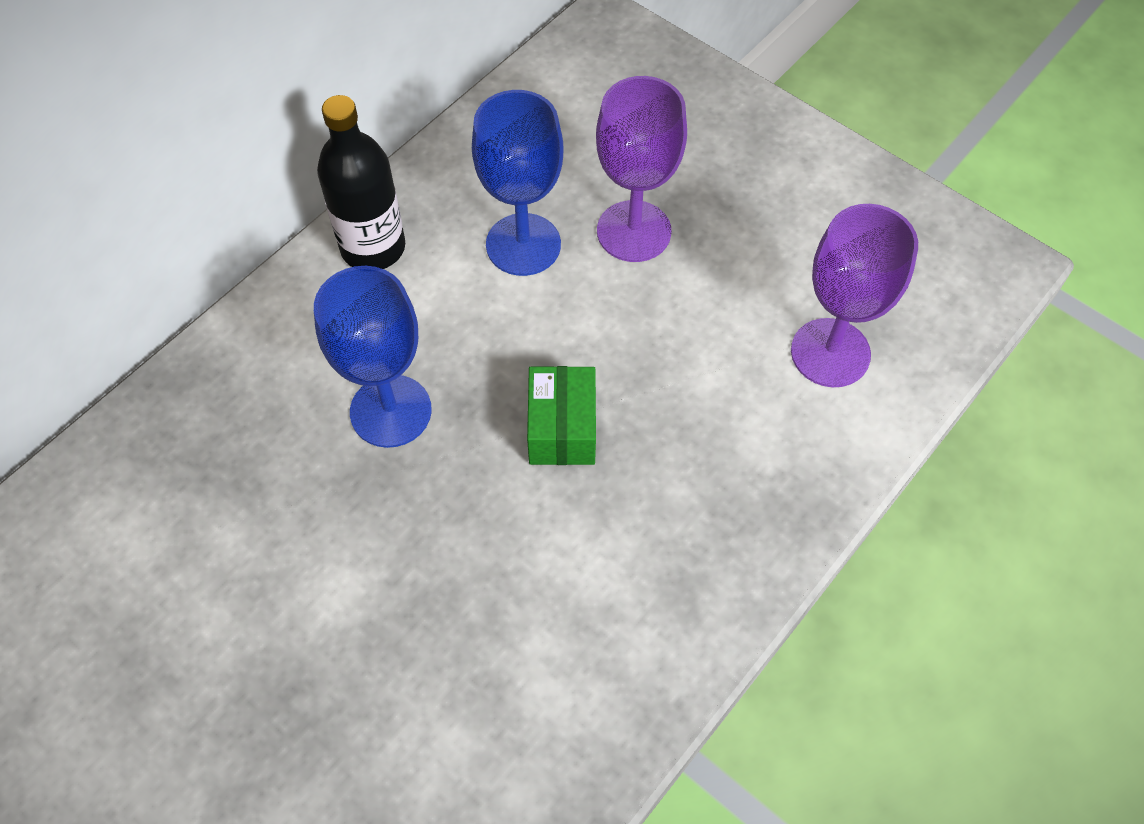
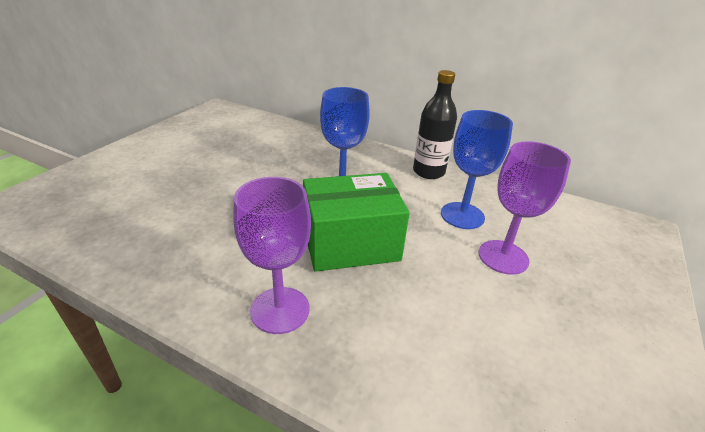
camera: 75 degrees right, 25 degrees down
(562, 429) = (350, 243): green box -> green box, size x1.81
(830, 353) = (471, 380): purple goblet -> purple goblet (280, 310)

